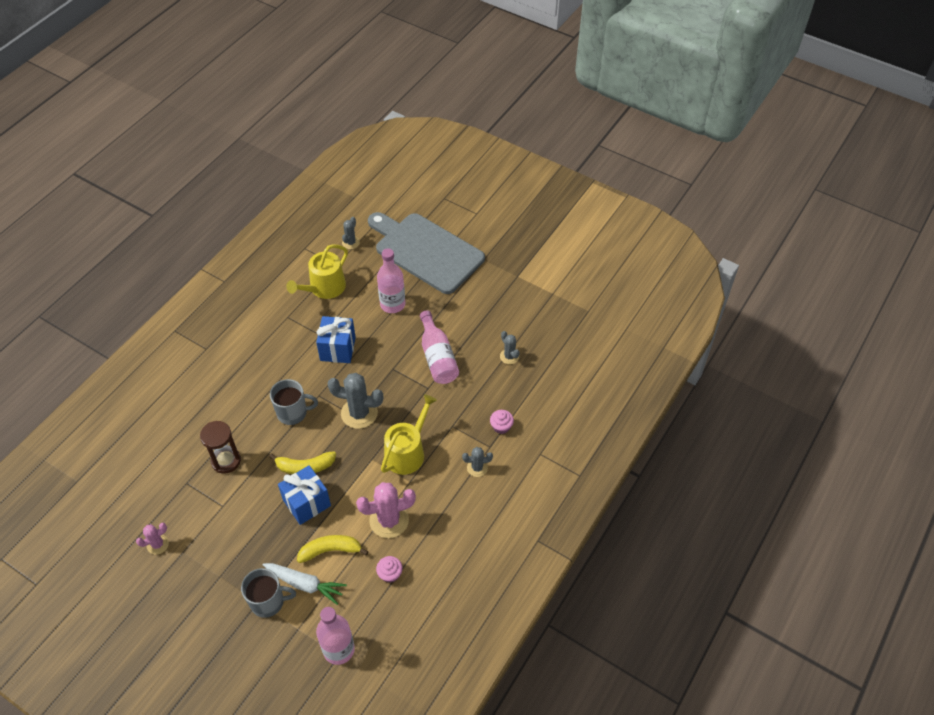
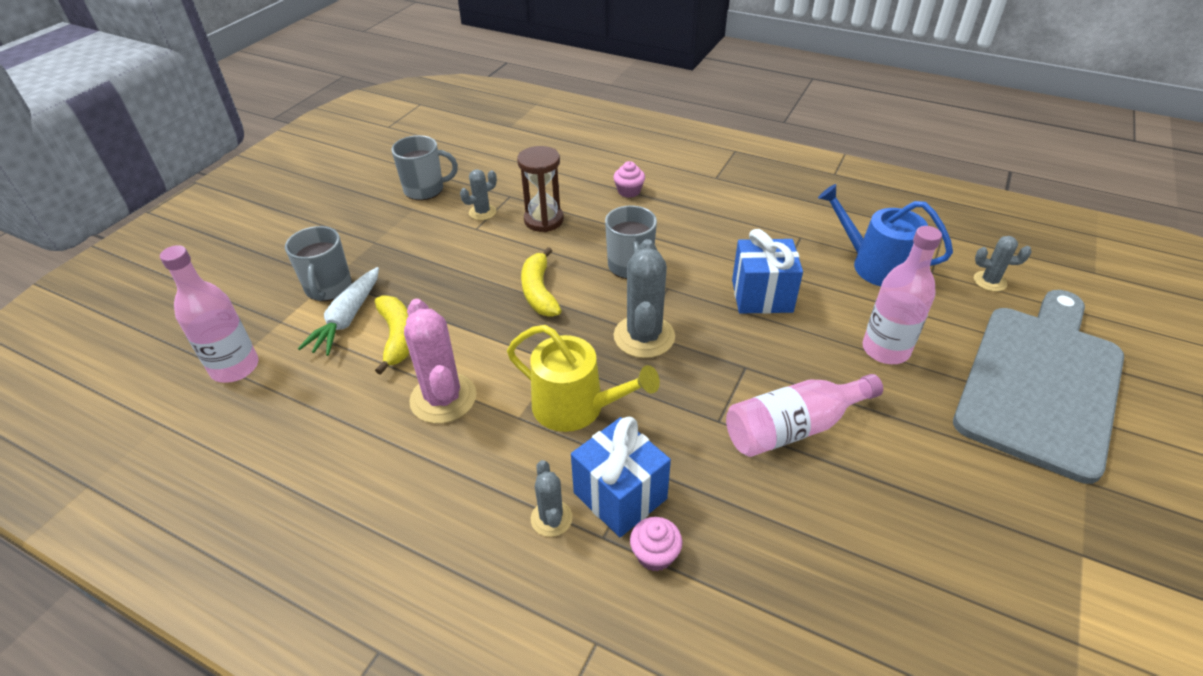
camera: 85 degrees right, 10 degrees down
(157, 544) = (425, 190): pink cactus -> grey mug
(307, 503) = (478, 302): blue gift -> blue gift (620, 496)
(324, 288) = (875, 265): yellow watering can -> blue watering can
(390, 574) = (345, 411): pink cupcake -> pink cupcake (629, 191)
(509, 356) = (842, 555): grey cactus -> grey cactus (482, 212)

